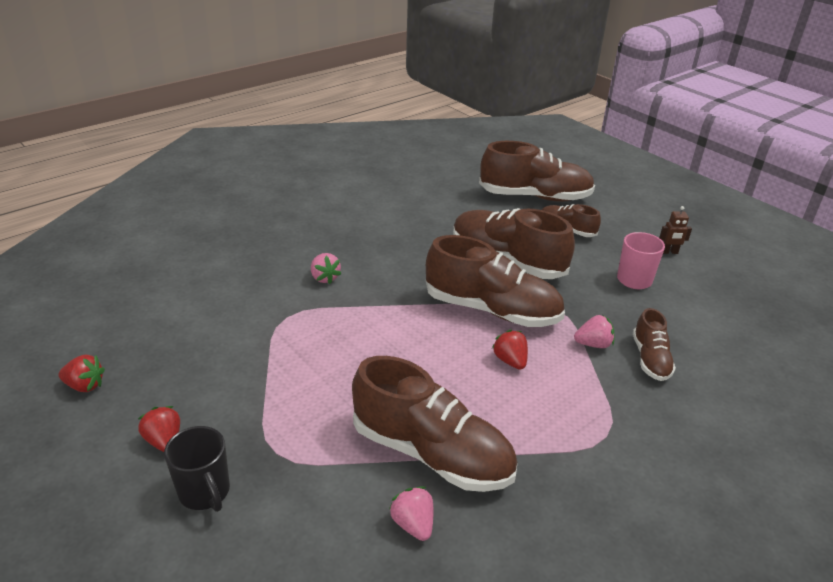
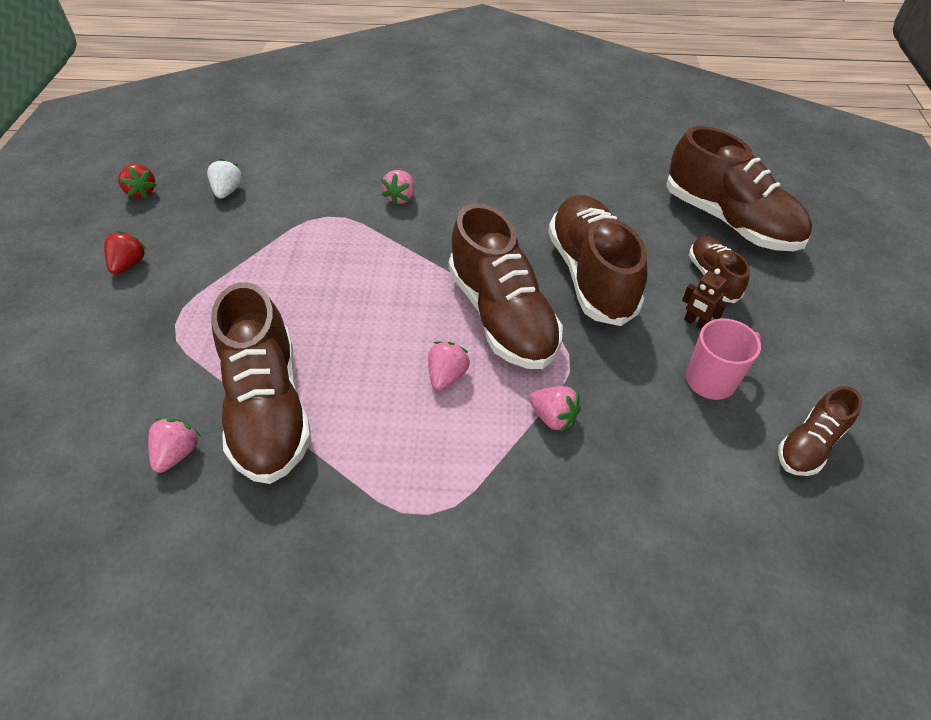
camera: 45 degrees right, 15 degrees up
(173, 343) = (228, 191): none -> white strawberry
(205, 492) = (101, 320): black mug -> none
(510, 361) = (447, 376): red strawberry -> pink strawberry
(650, 359) = (593, 476): brown shoe -> brown shoe (809, 444)
(669, 252) = (812, 377): brown robot -> brown robot (695, 323)

